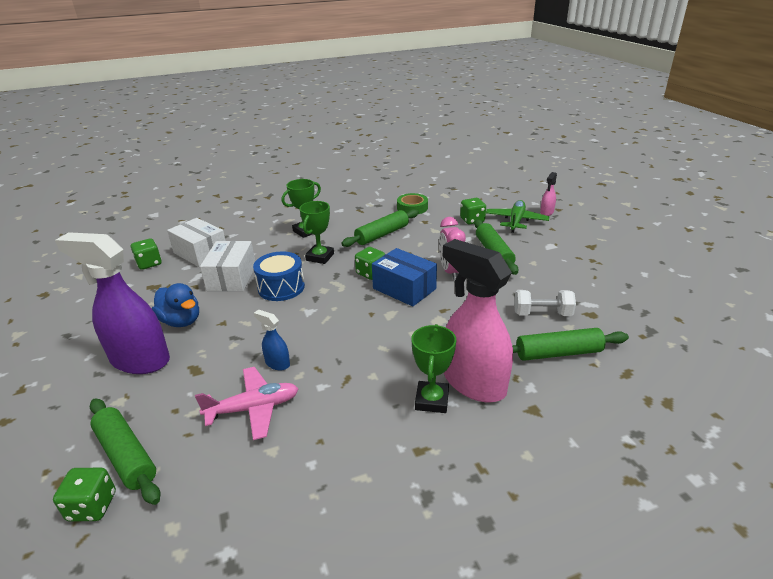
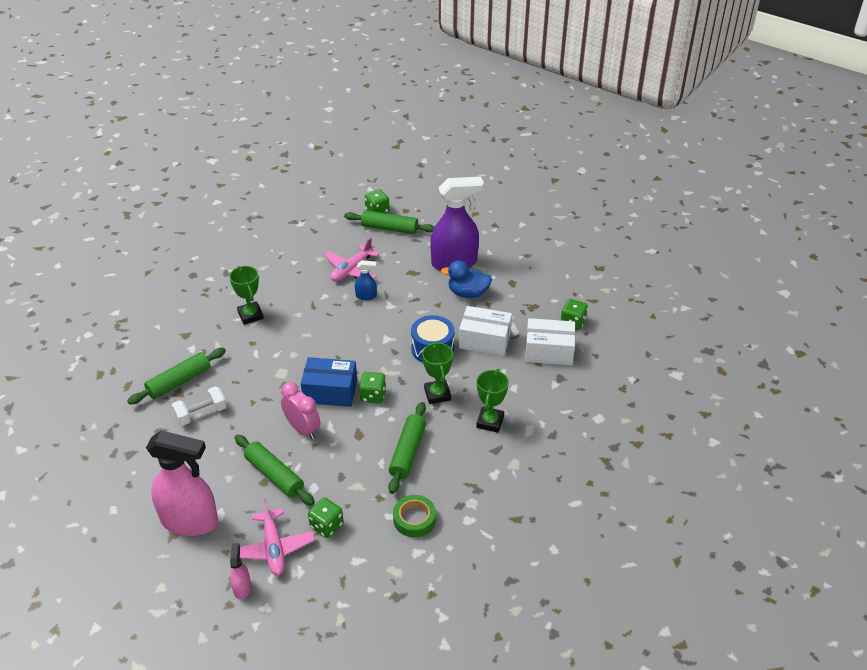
camera: 145 degrees right, 10 degrees up
(232, 277) = (484, 340): white box -> white box turned 45 degrees counterclockwise
(473, 382) = (230, 336): pink spray bottle -> pink spray bottle (190, 521)
(516, 221) = (273, 548): green plane -> pink plane

